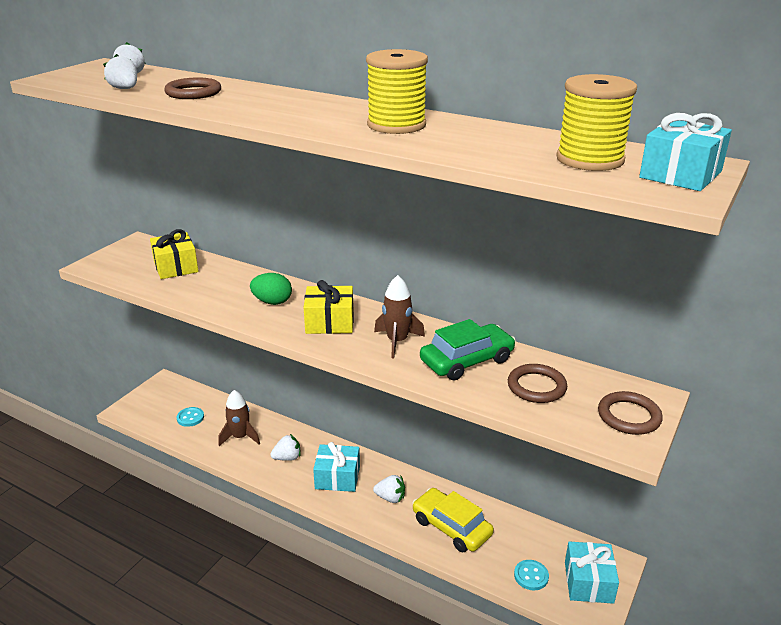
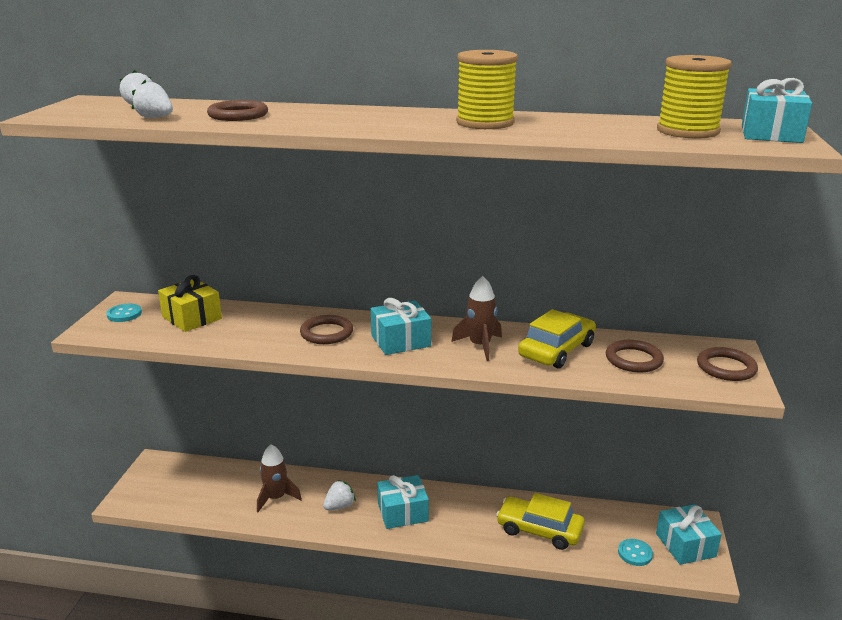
camera: 20 degrees left, 5 degrees down
(190, 418) = (208, 491): turquoise button -> turquoise button (124, 314)
(272, 302) = (326, 333): green egg -> brown ring
(329, 322) = (400, 341): yellow gift -> turquoise gift
(390, 498) = (466, 518): white strawberry -> none
(467, 361) = (556, 350): green car -> yellow car

